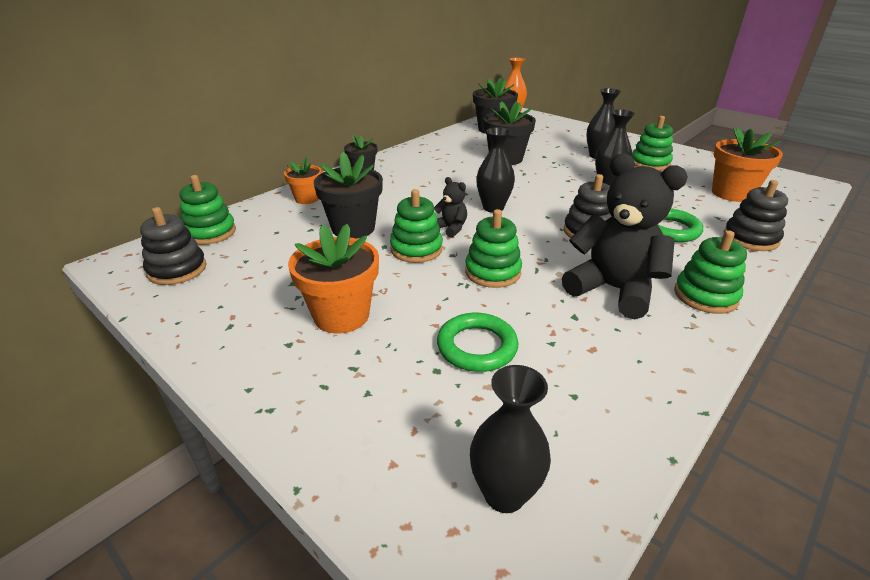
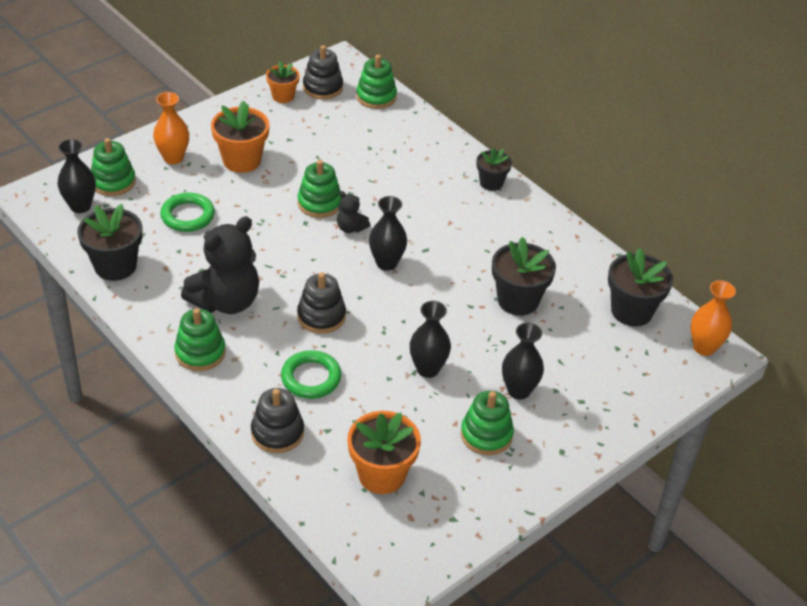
camera: 95 degrees right, 10 degrees up
(307, 199) = (431, 145): orange flower pot -> orange flower pot (283, 96)
(340, 388) = (173, 158): none -> orange vase
(353, 228) = (365, 171): black flower pot -> black flower pot (115, 266)
(450, 228) = (351, 228): black teddy bear -> black teddy bear turned 75 degrees clockwise
(492, 272) = (272, 240): green stacking toy -> green stacking toy (113, 182)

